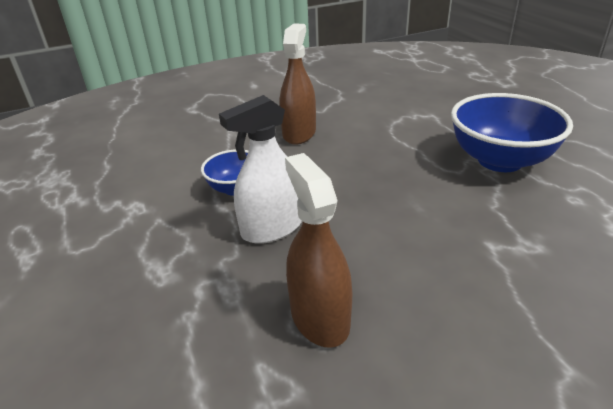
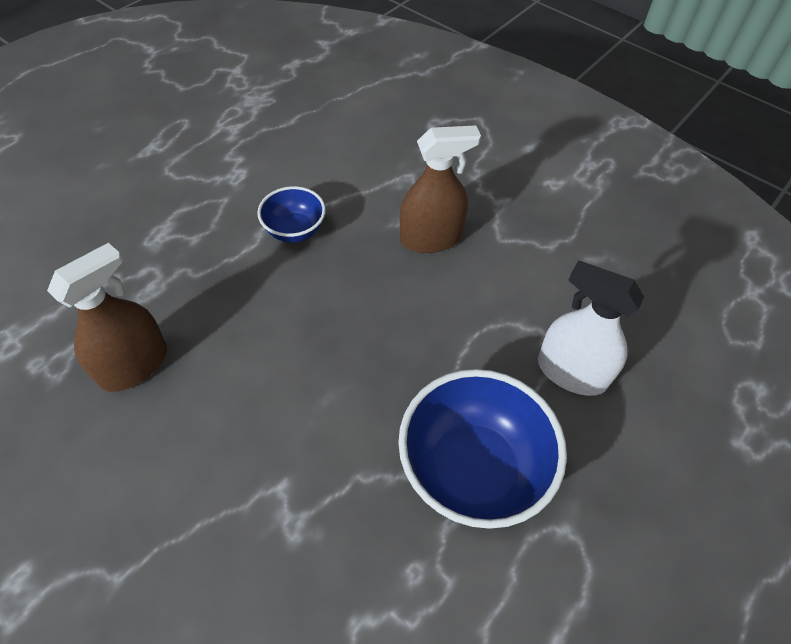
camera: 60 degrees right, 20 degrees up
(272, 228) = (241, 285): white spray bottle -> white spray bottle (571, 372)

